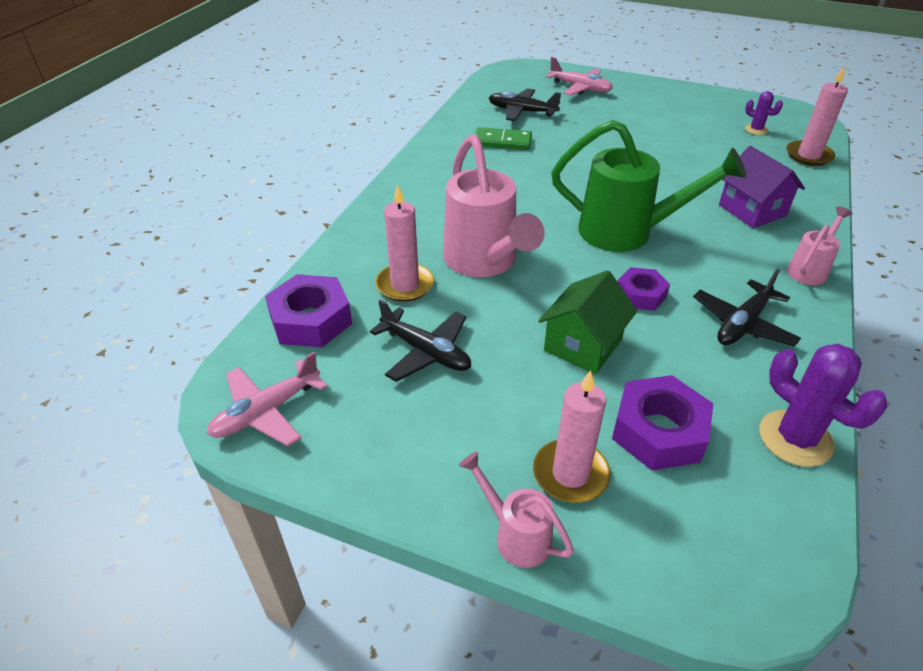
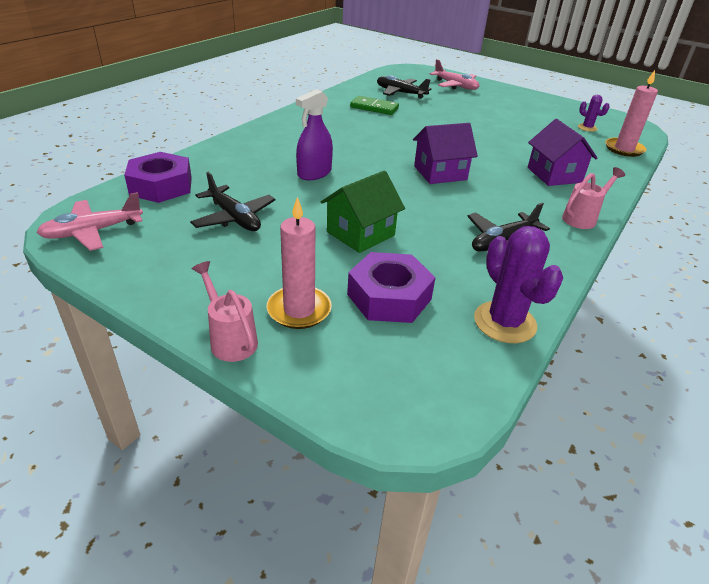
camera: 10 degrees right, 5 degrees down
(405, 285) = (244, 177): pink candle -> none
(484, 262) = (314, 173): pink watering can -> purple spray bottle
(627, 232) = (440, 173): green watering can -> purple house
(640, 295) = (427, 211): purple nut -> none

